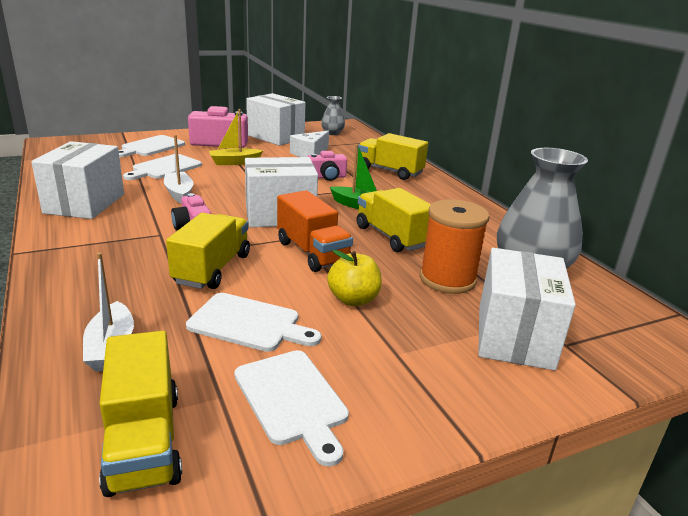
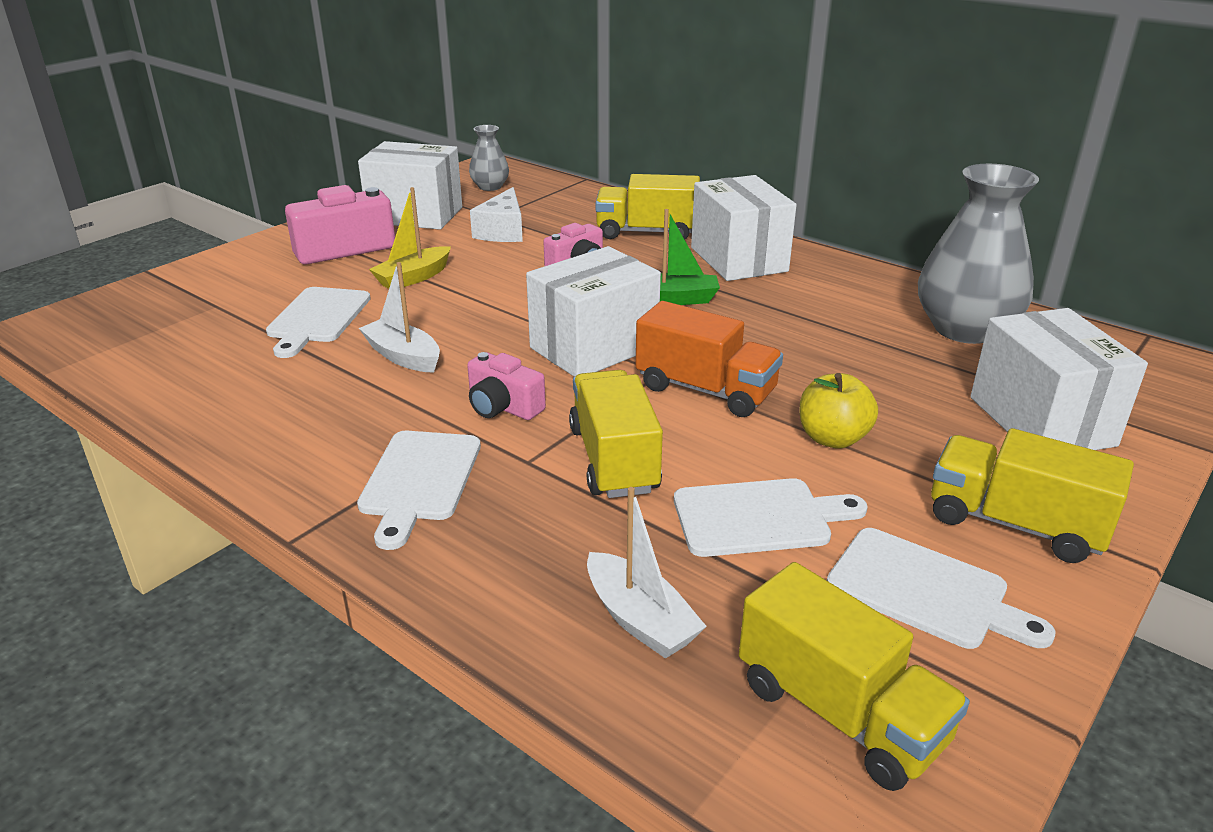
camera: 25 degrees left, 5 degrees up
(85, 203) = (279, 421): white box -> white box (738, 259)
(151, 147) = (240, 286): white cutting board -> white cutting board (419, 480)
(392, 237) = (769, 334): yellow truck -> yellow truck (1015, 524)
(447, 279) = (898, 373): orange spool -> none

